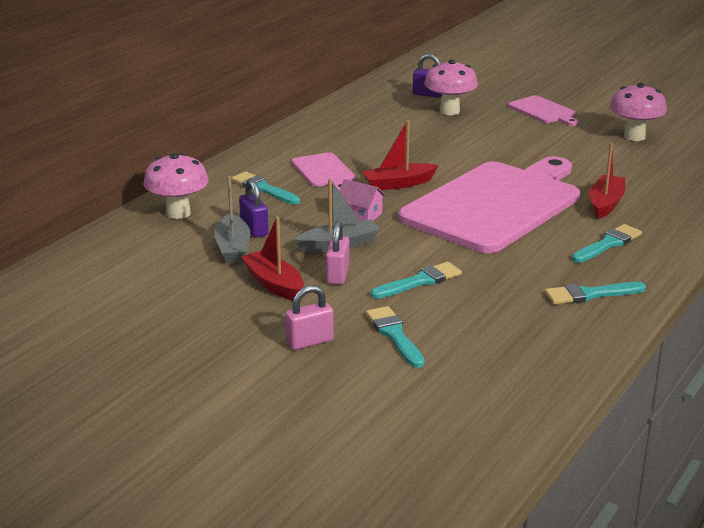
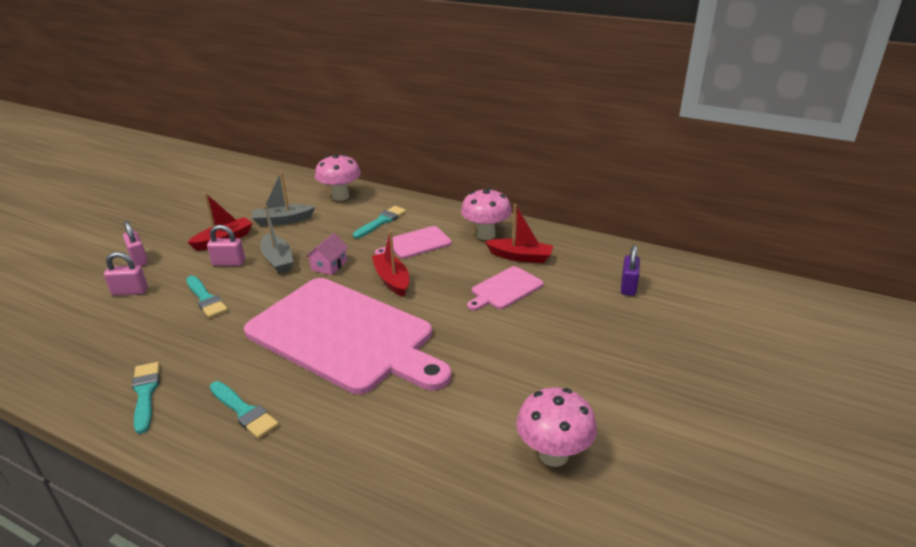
camera: 85 degrees right, 5 degrees up
(254, 229) = (310, 225): purple padlock -> none
(394, 335) = (130, 291): turquoise brush -> pink padlock
(449, 111) = (584, 302): pink mushroom -> pink mushroom (486, 235)
(543, 111) = (615, 371): pink cutting board -> pink cutting board (505, 289)
(605, 204) = (341, 415): red boat -> red boat (520, 257)

